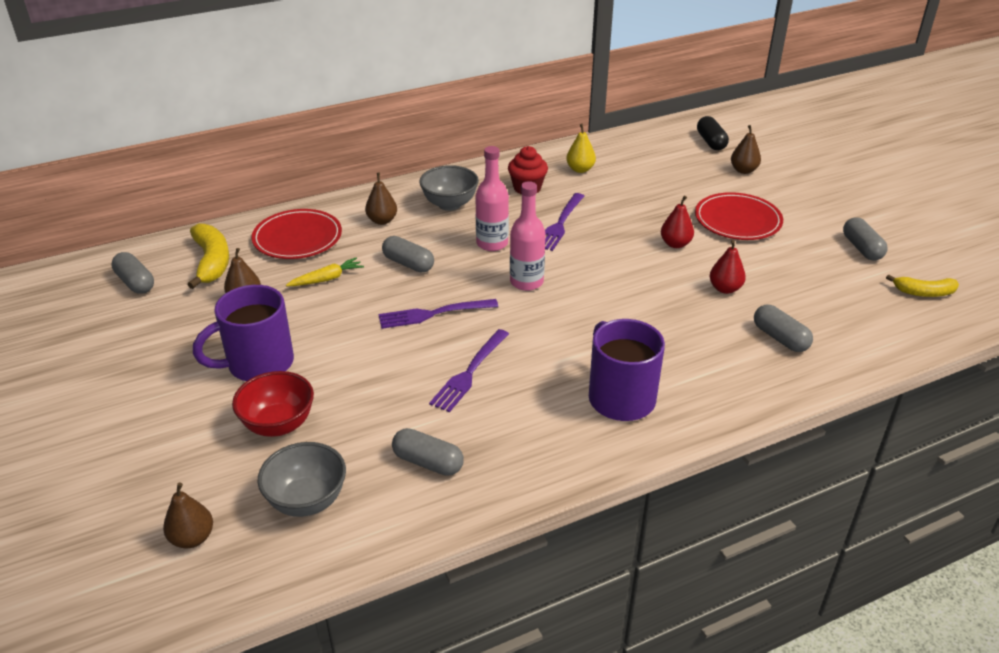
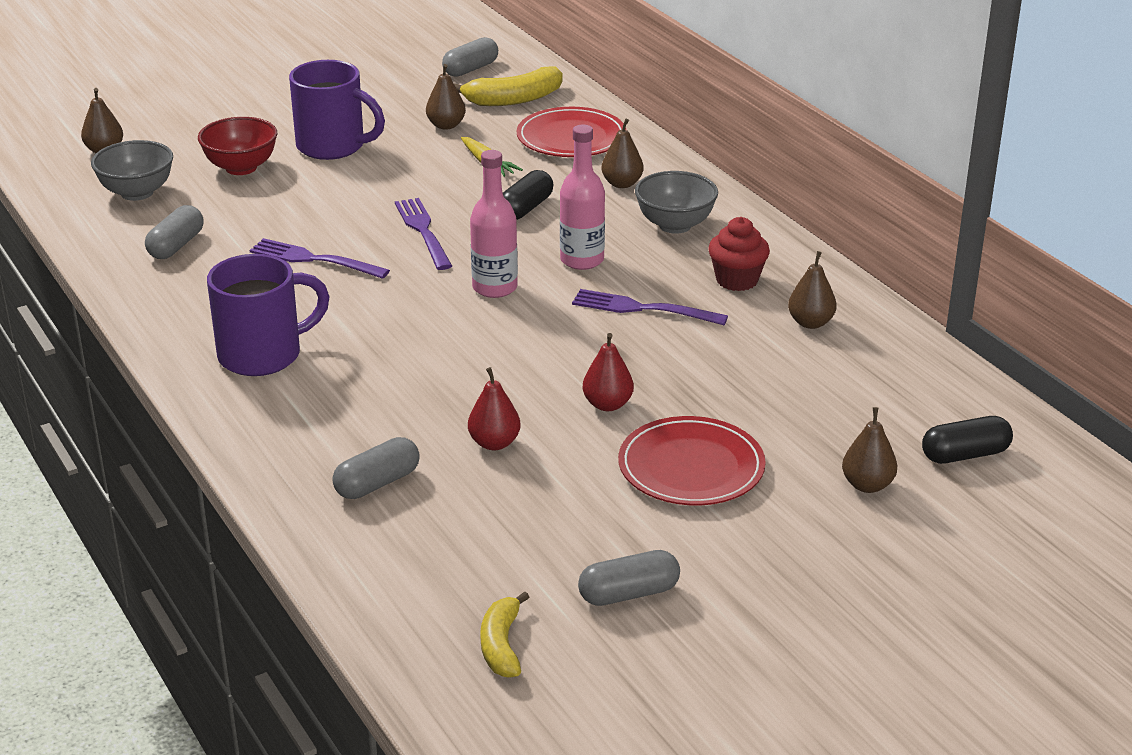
camera: 85 degrees right, 5 degrees down
(258, 364) = (333, 146): purple mug -> purple mug turned 150 degrees clockwise
(408, 264) = (526, 208): grey capsule -> black capsule
(580, 169) = (810, 323): yellow pear -> brown pear

